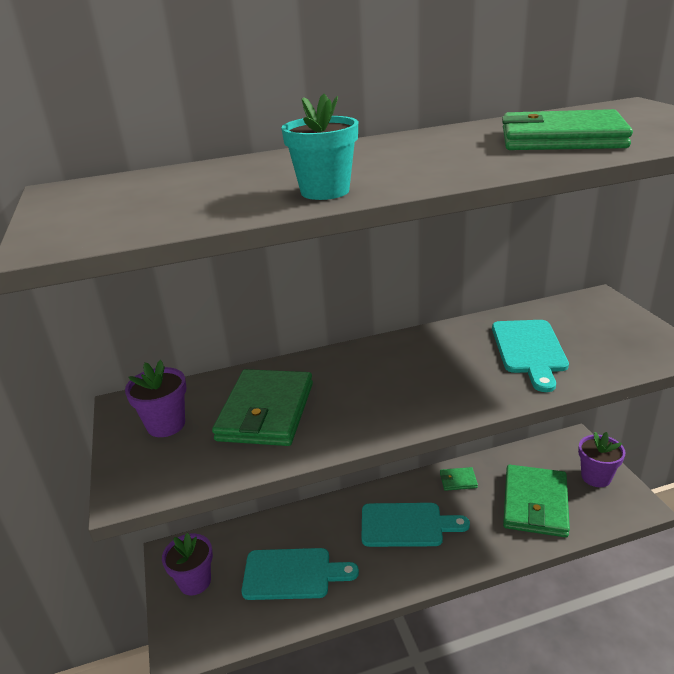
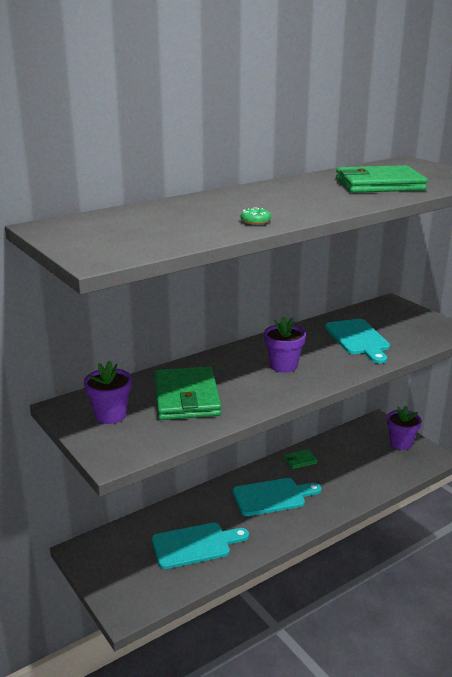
camera: 20 degrees left, 5 degrees down
(195, 581) = (113, 565): purple flower pot -> purple flower pot (283, 366)
(325, 191) = (255, 221): turquoise flower pot -> green donut
(535, 503) = (363, 467): green wallet -> none

